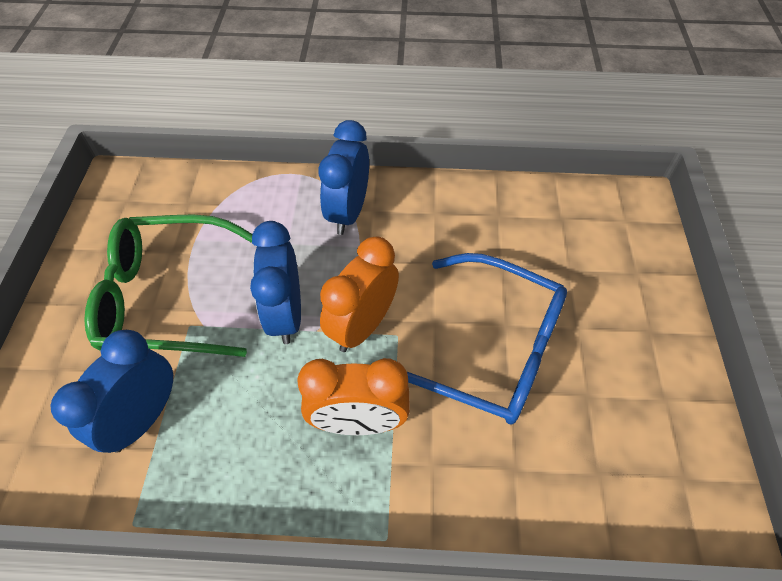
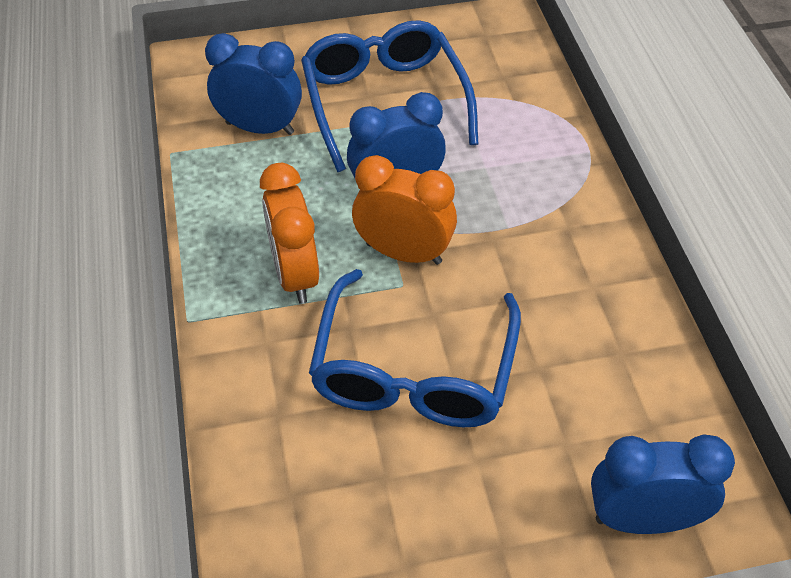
camera: 75 degrees right, 5 degrees down
(170, 297) = (385, 102): green glasses -> blue glasses
(348, 213) = (552, 206): blue clock -> blue clock (643, 519)

